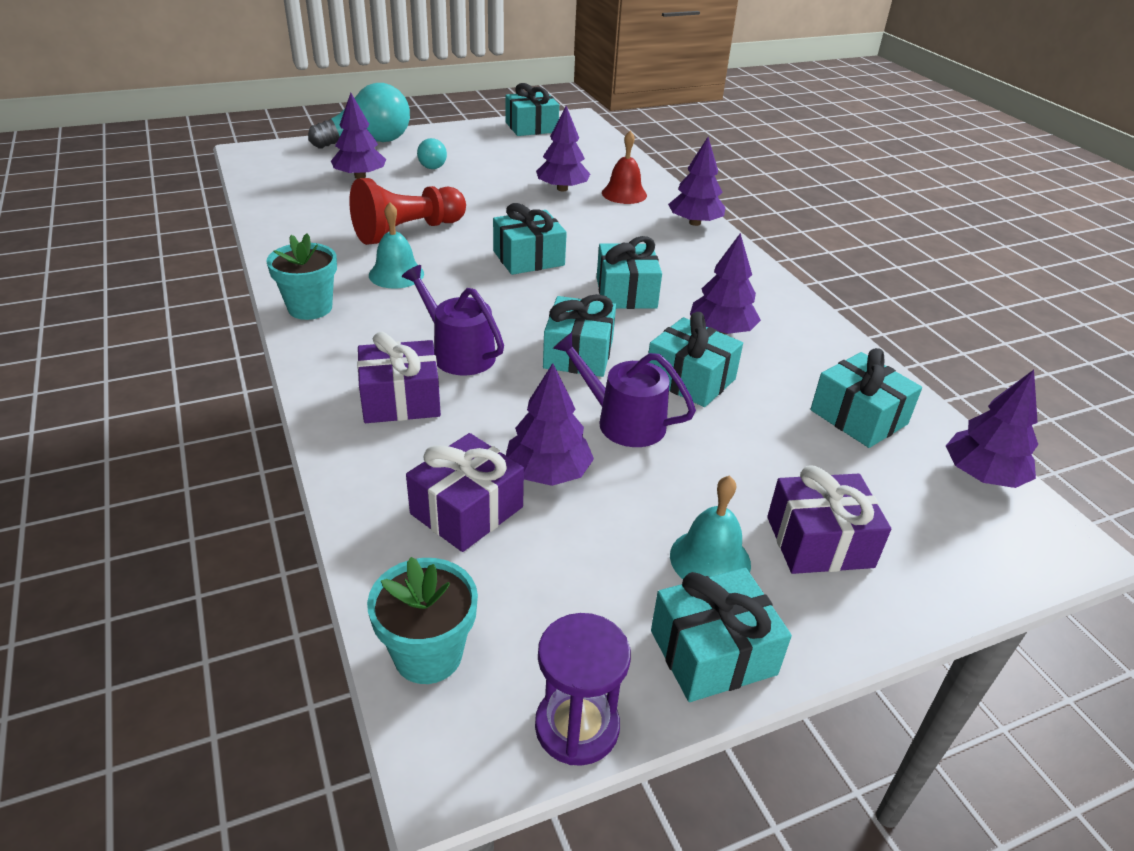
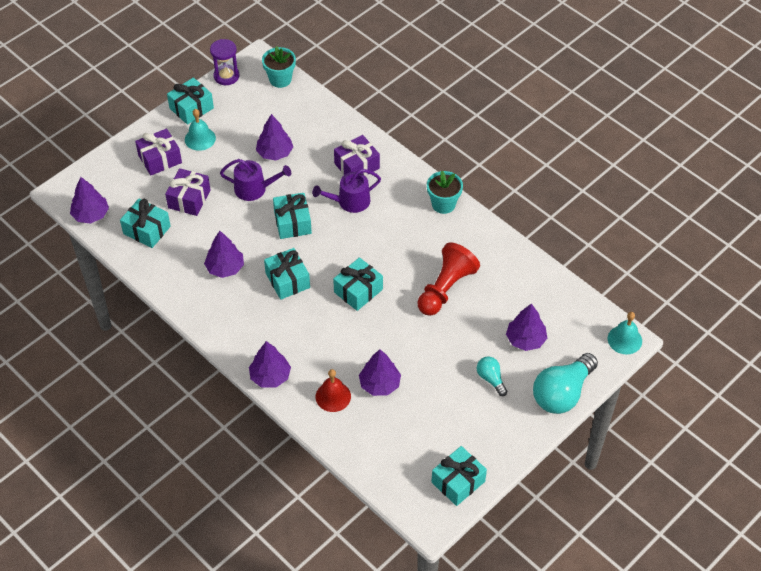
camera: 160 degrees right, 15 degrees up
(396, 274) = (421, 246): turquoise bell -> turquoise bell (624, 339)
(458, 353) = (350, 201): purple watering can -> purple watering can turned 135 degrees clockwise
(466, 510) = (297, 127): purple gift -> purple gift (189, 199)
(690, 379) = (232, 225): turquoise gift -> none

